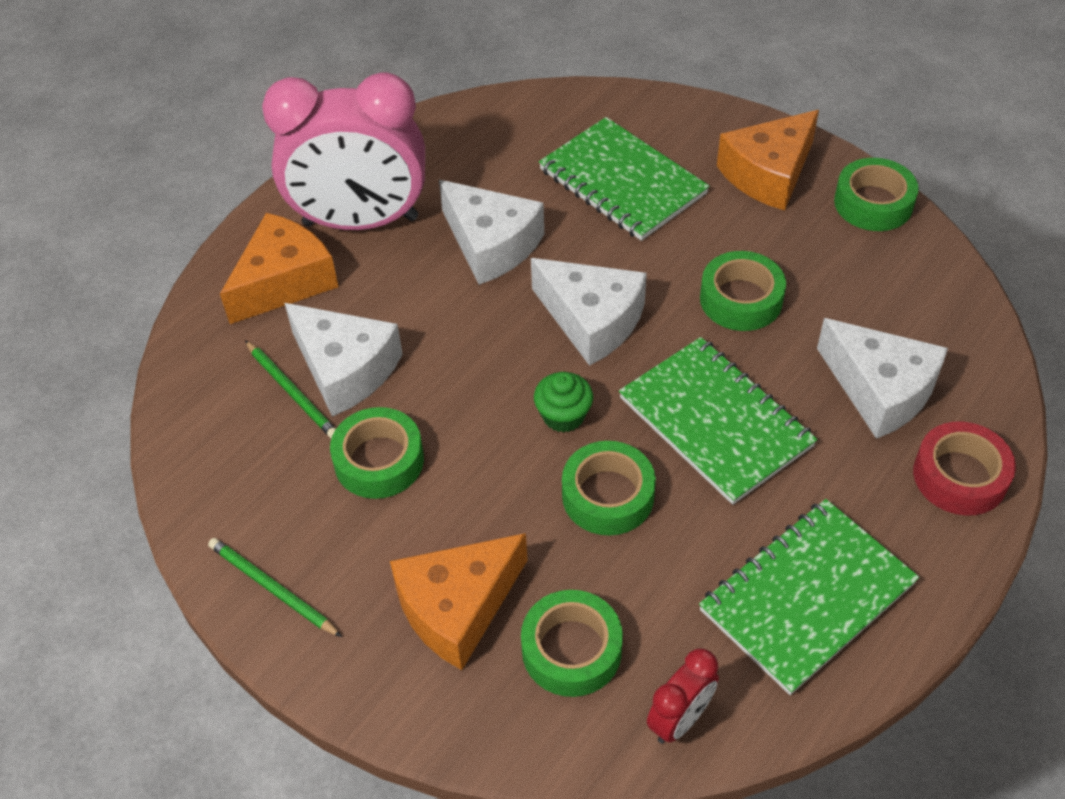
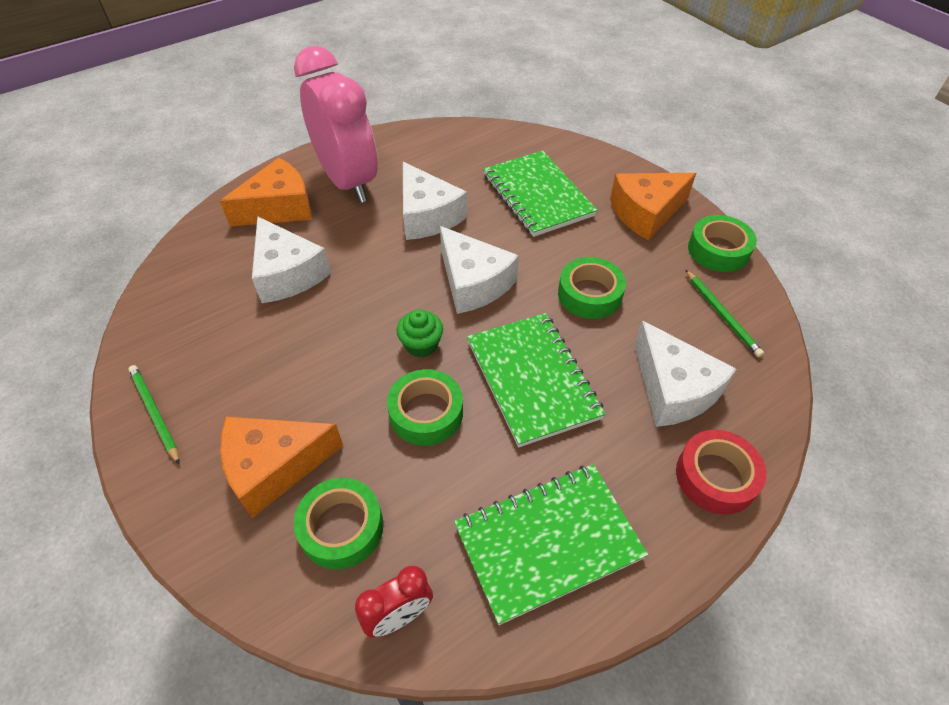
camera: 15 degrees right, 0 degrees up
(292, 392) = (244, 280): green pencil -> green pencil (722, 314)
(360, 221) = (348, 182): pink clock -> pink clock turned 135 degrees counterclockwise
(379, 460) = (276, 342): green tape -> none

